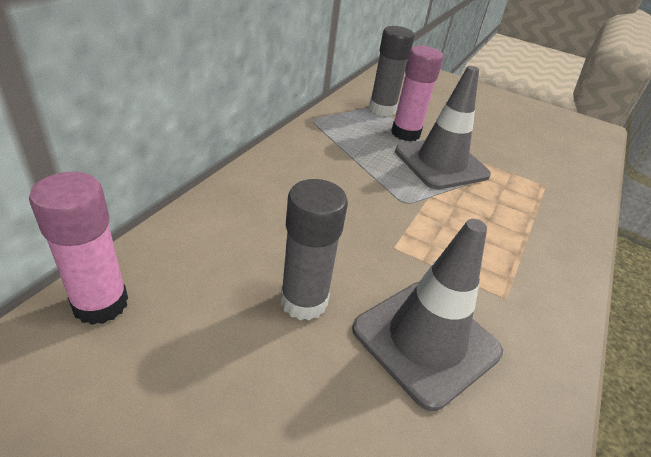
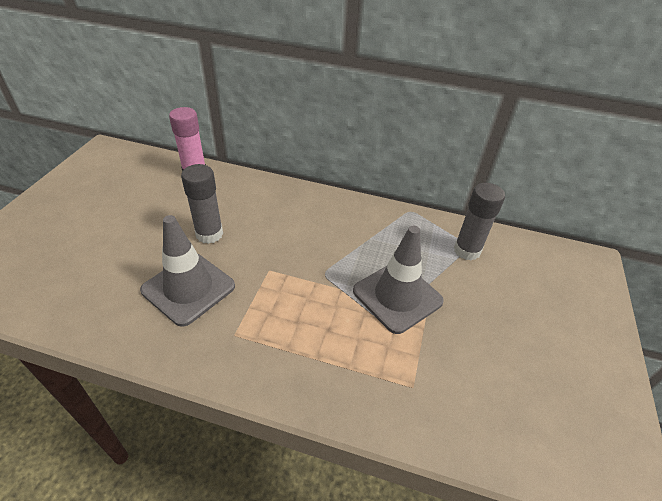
camera: 80 degrees right, 5 degrees up
(405, 133) = (433, 269): pink glue stick -> none

